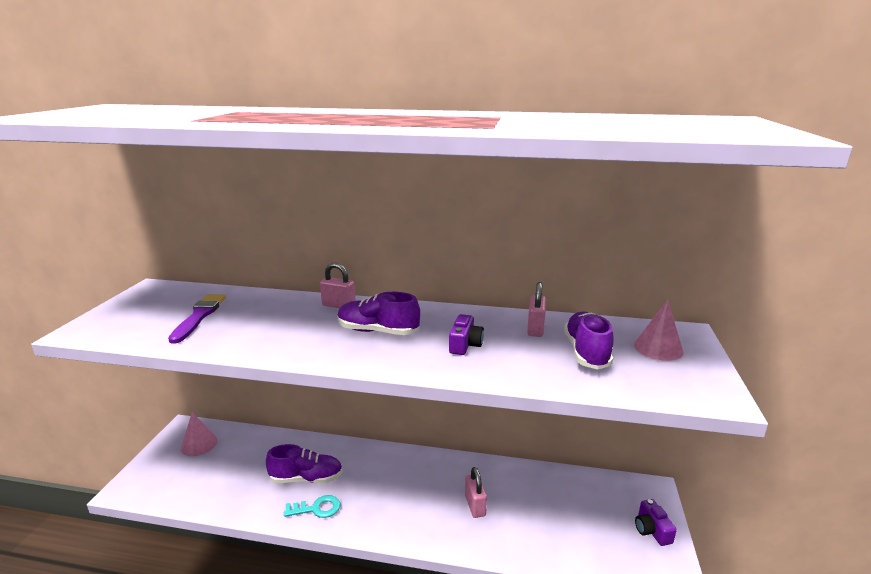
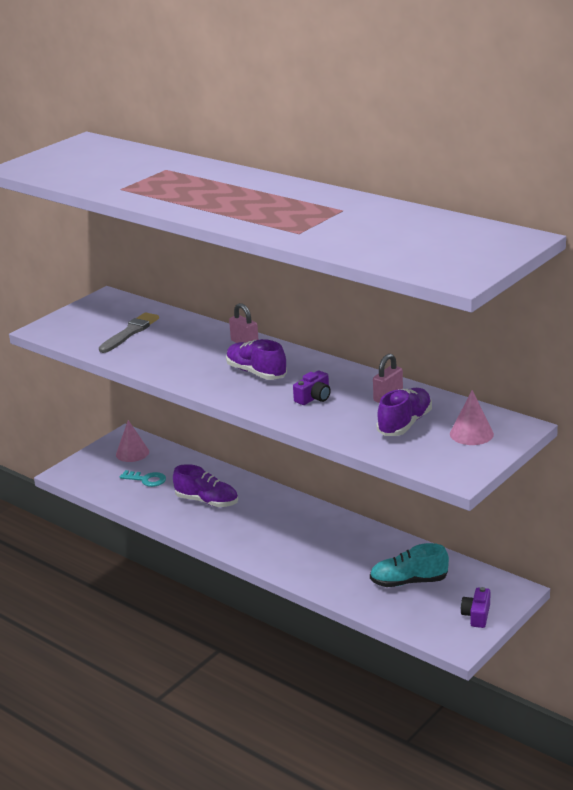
camera: 30 degrees right, 5 degrees up
(199, 316) = (130, 332): purple brush -> grey brush
(317, 508) = (203, 525): turquoise key -> turquoise key (146, 479)
(475, 505) = (335, 557): pink padlock -> none
(562, 511) = (409, 582): none -> turquoise shoe

